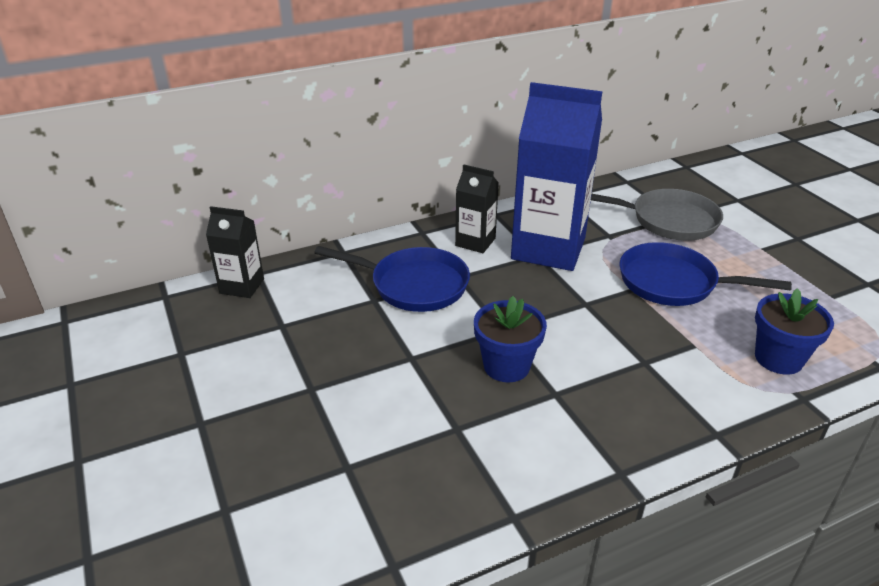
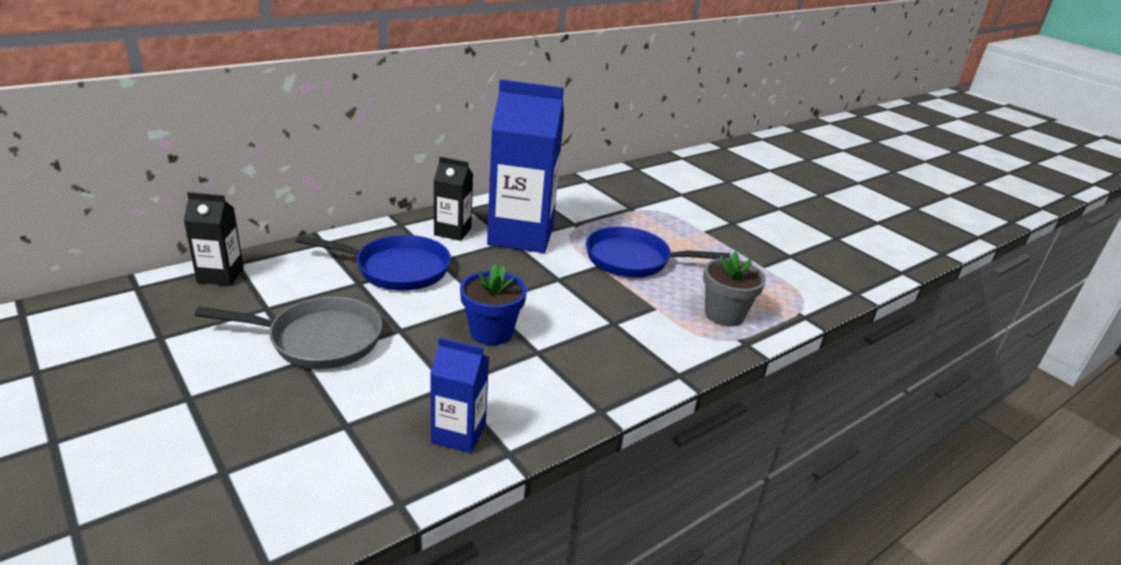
camera: 15 degrees left, 5 degrees down
(461, 488) = (458, 434): none -> blue carton
(668, 221) = (624, 211): grey pan -> grey pan (319, 340)
(778, 358) = (724, 314): blue flower pot -> grey flower pot

